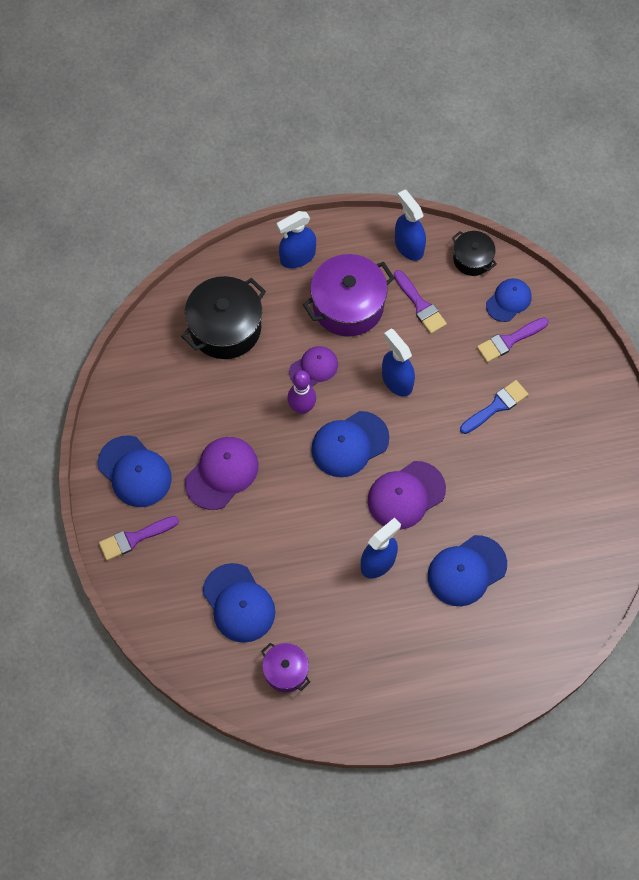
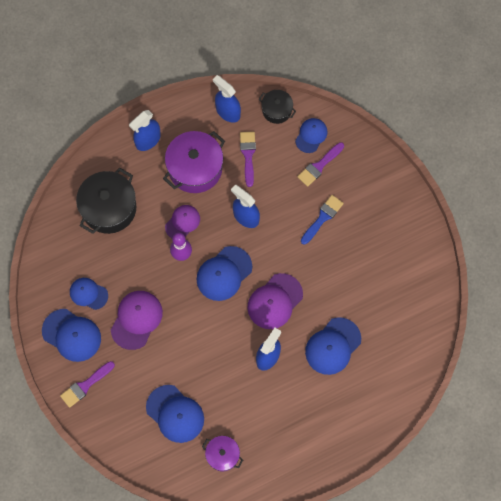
camera: 15 degrees left, 5 degrees up
(170, 426) = (88, 294): none -> blue cap
(420, 305) = (248, 155): purple brush -> purple brush turned 135 degrees counterclockwise

